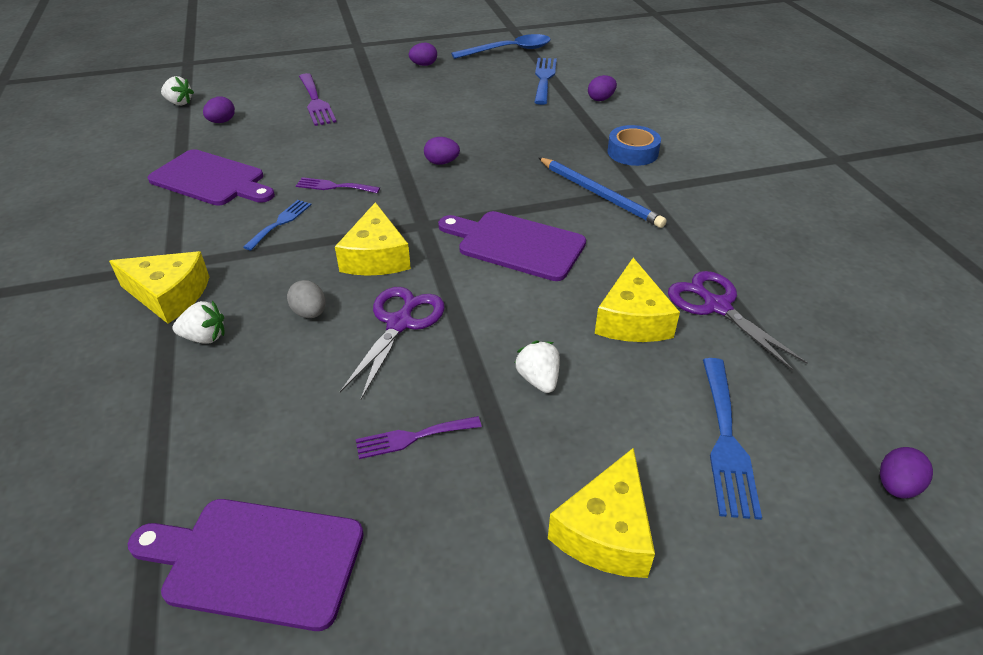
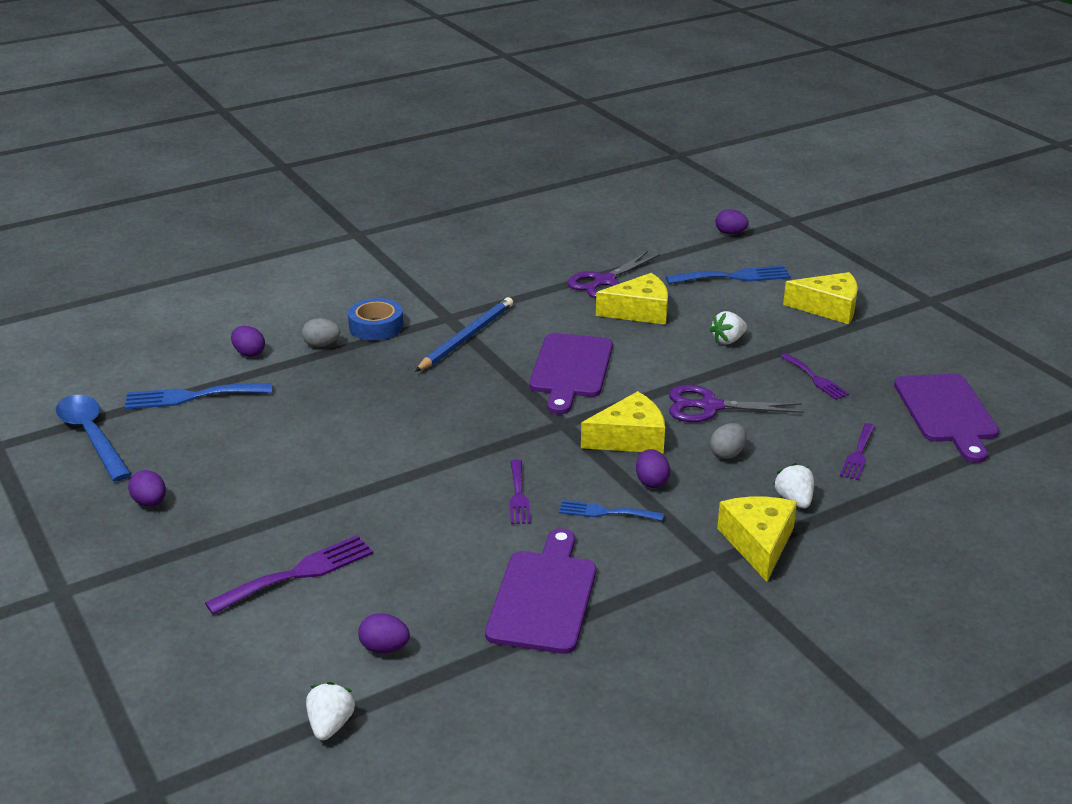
camera: 105 degrees left, 10 degrees down
(237, 418) = (858, 454): none -> purple fork
(442, 162) = (438, 434): purple egg -> purple egg (651, 482)
(605, 127) = (321, 345): none -> grey egg

